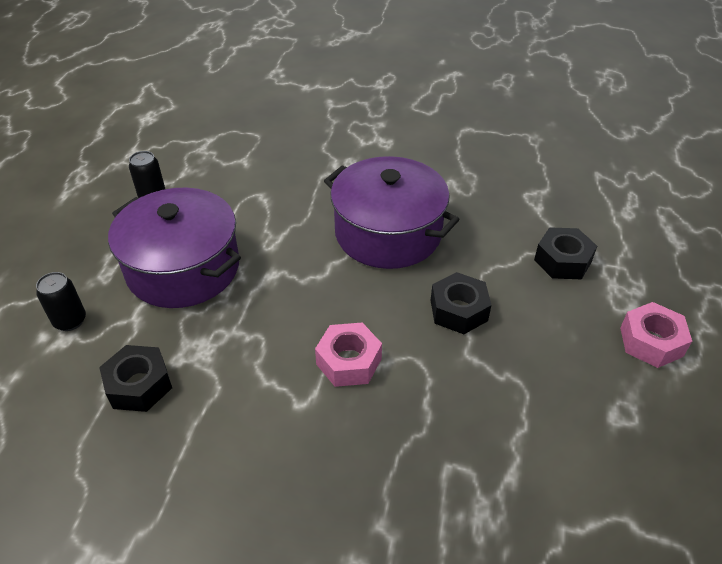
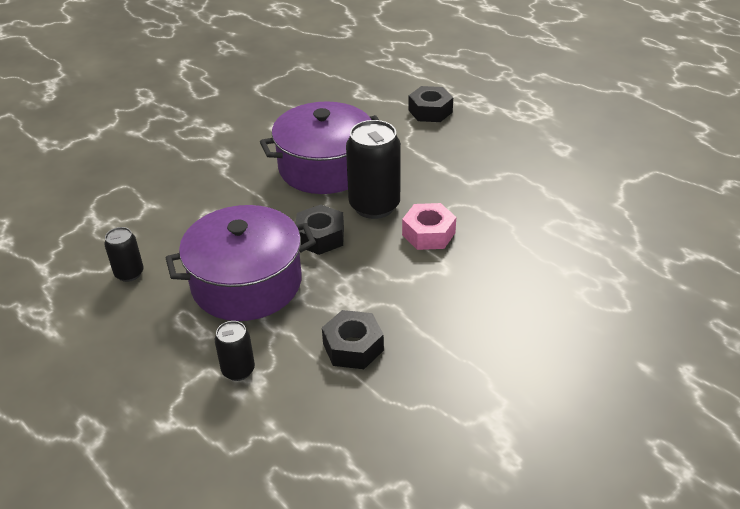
camera: 55 degrees left, 5 degrees down
(359, 297) = (374, 206): none -> black can
(458, 310) = (430, 169): black nut -> black nut (320, 237)
(651, 342) = (522, 113): pink nut -> none

